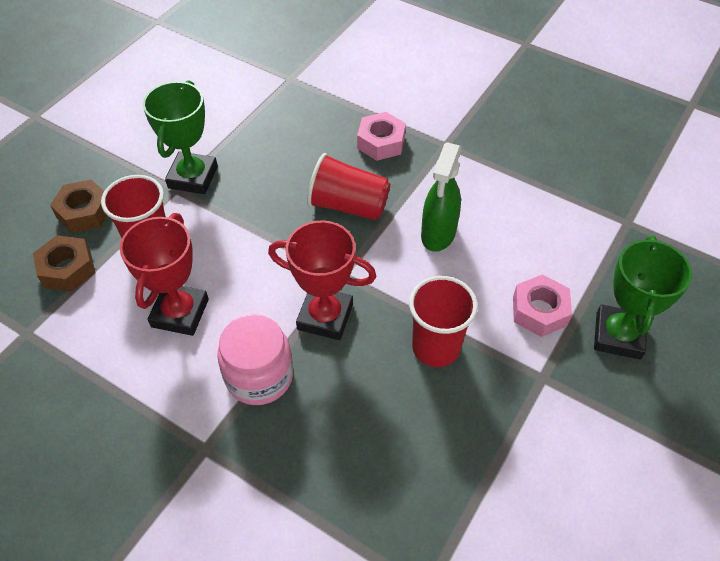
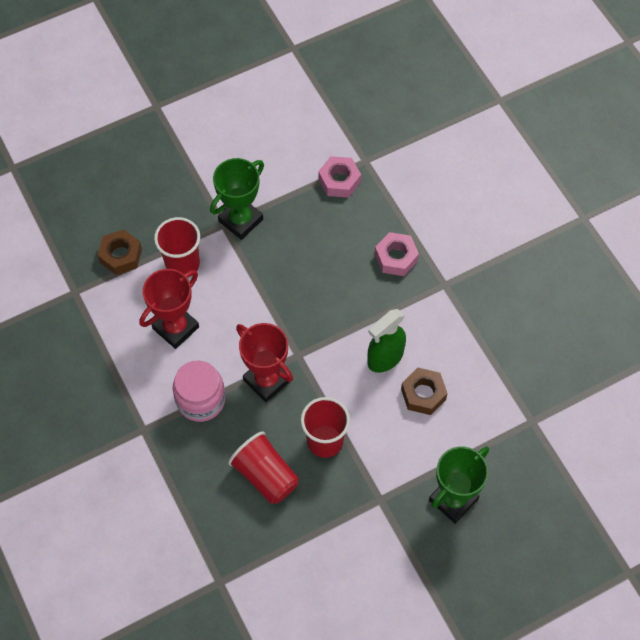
camera: 30 degrees right, 10 degrees up
(84, 212) = (152, 213): brown nut -> brown nut (423, 394)
(348, 206) = (336, 301): red cup -> red cup (265, 475)
(539, 311) = (413, 453): pink nut -> pink nut (339, 181)

